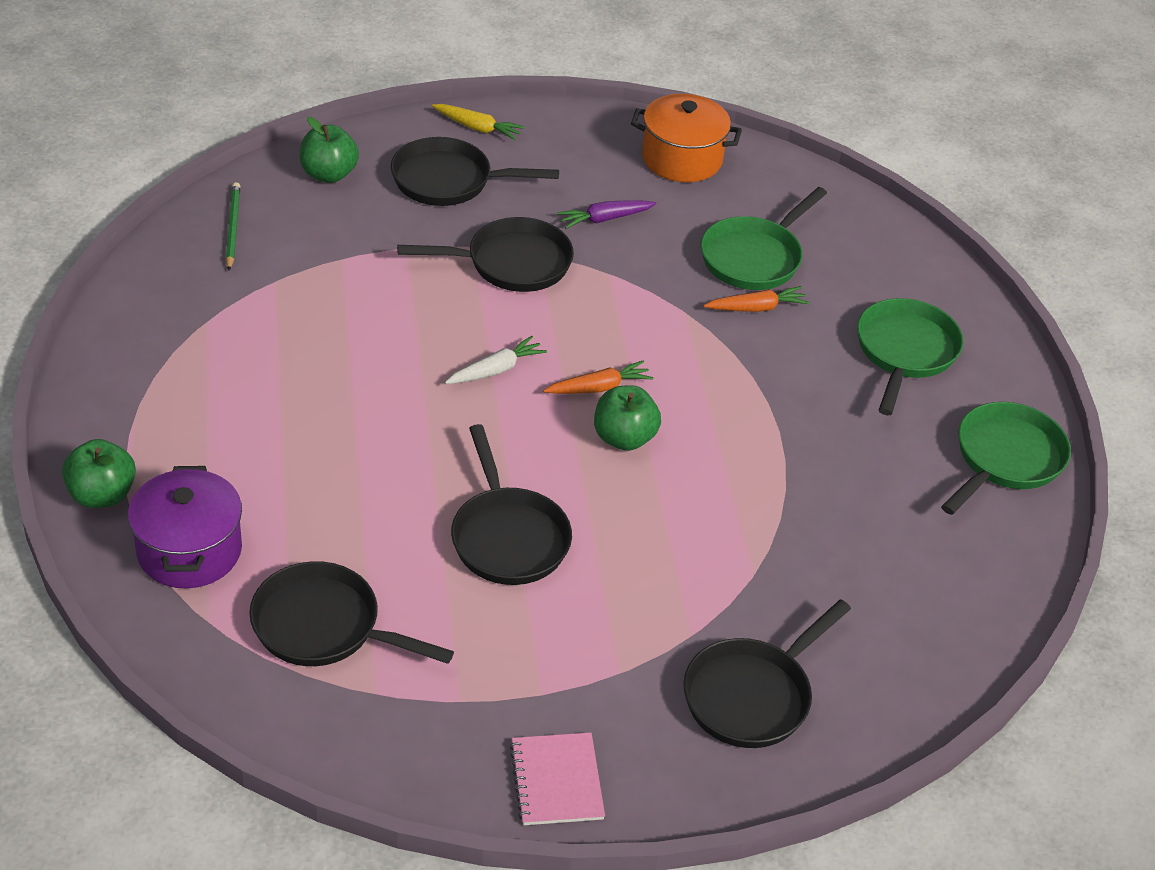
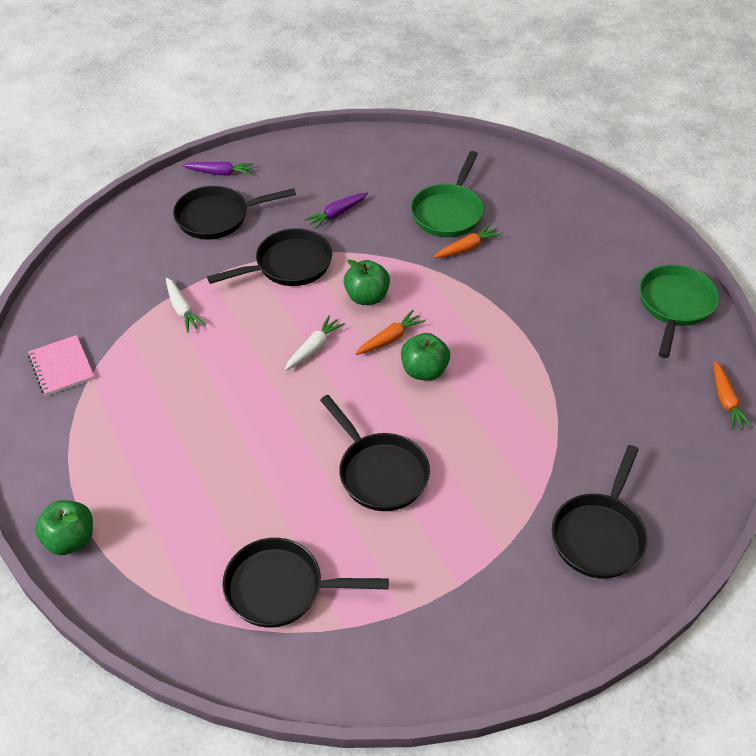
camera: 15 degrees left, 5 degrees up
(189, 551) = (155, 562): purple pot -> none
(233, 228) = (78, 298): green pencil -> none
(329, 174) = (131, 237): green apple -> green apple (367, 297)
(353, 278) = (182, 310): none -> white carrot
(477, 128) = (220, 173): yellow carrot -> purple carrot
(557, 781) = (500, 650): pink notebook -> pink notebook (62, 367)
(682, 159) = (368, 156): orange pot -> none
(905, 352) = (576, 250): green pan -> none
(1011, 594) = (726, 401): none -> orange carrot

